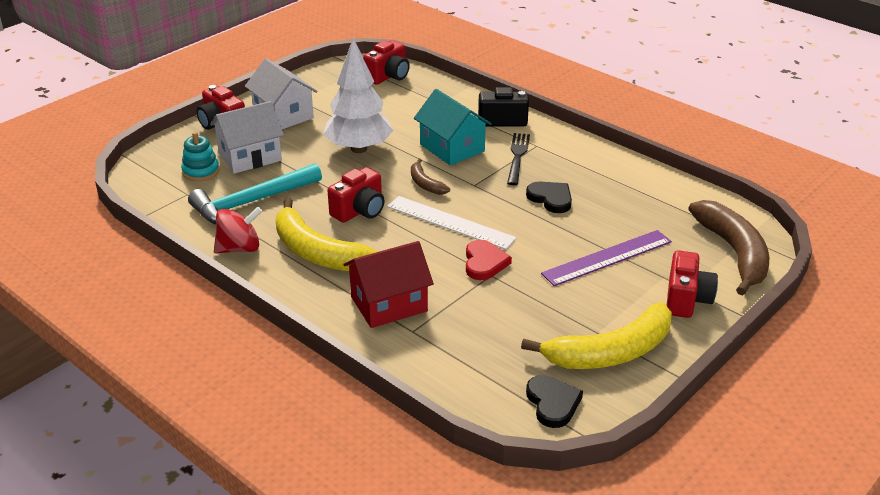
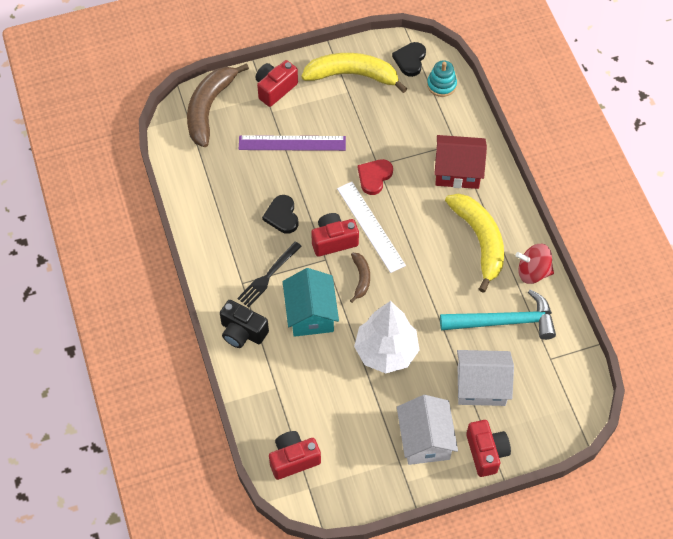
camera: 150 degrees left, 25 degrees up
(201, 171) = (529, 385): turquoise stacking toy -> turquoise stacking toy (441, 85)
(359, 211) = (428, 271): red camera -> red camera (333, 241)

